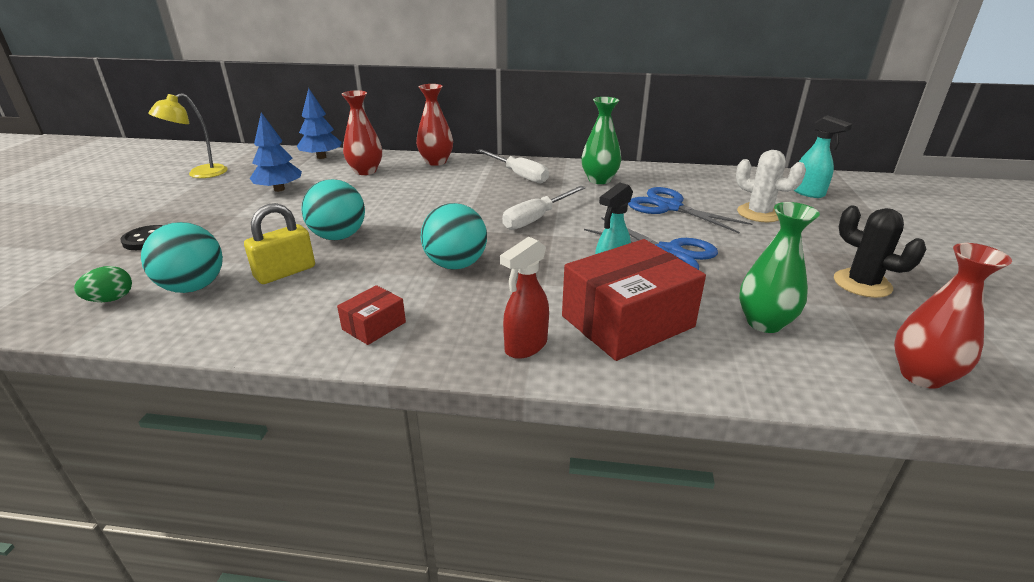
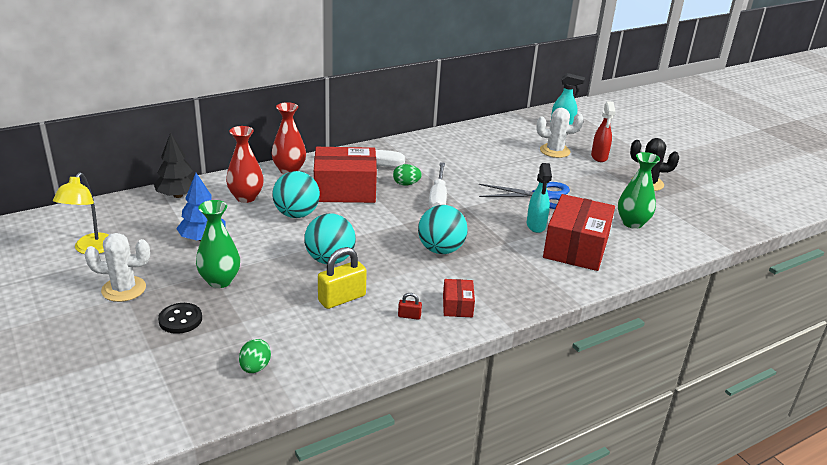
camera: 40 degrees left, 0 degrees up
(162, 205) = (124, 289): none -> white cactus
(193, 287) = (298, 334): turquoise ball -> turquoise ball (296, 214)
(285, 272) = (342, 298): yellow padlock -> yellow padlock turned 45 degrees clockwise
(310, 314) = (409, 316): none -> red padlock
(321, 157) = (178, 195): blue tree -> black tree
(456, 187) = (345, 190): none -> red box
(524, 198) = (406, 184): none -> green egg
(525, 346) = (549, 282): red spray bottle -> red spray bottle (599, 157)
(599, 180) = (432, 152): green vase -> green vase (220, 281)
(669, 207) = (502, 162): blue scissors -> none
(921, 375) = (712, 225): red vase -> none

